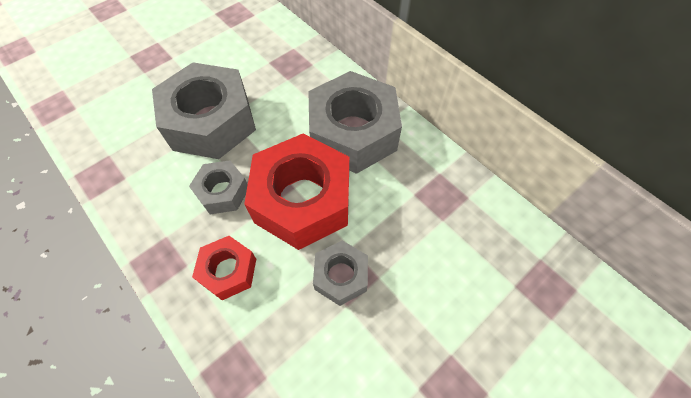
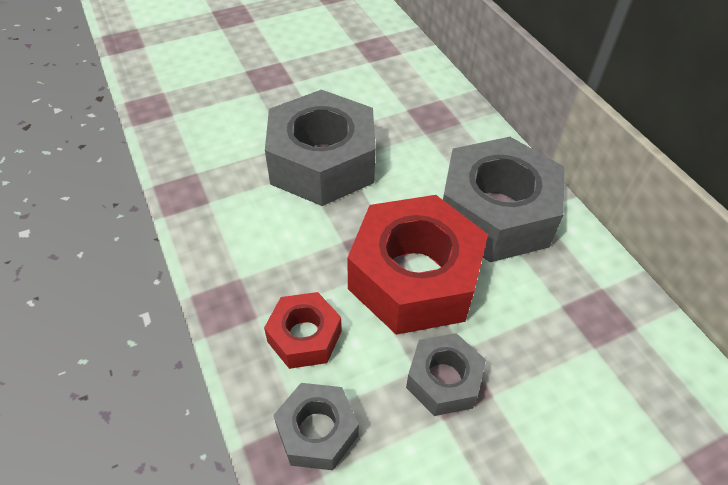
camera: 15 degrees right, 10 degrees down
(222, 192) = (318, 244): grey nut -> grey nut (317, 431)

